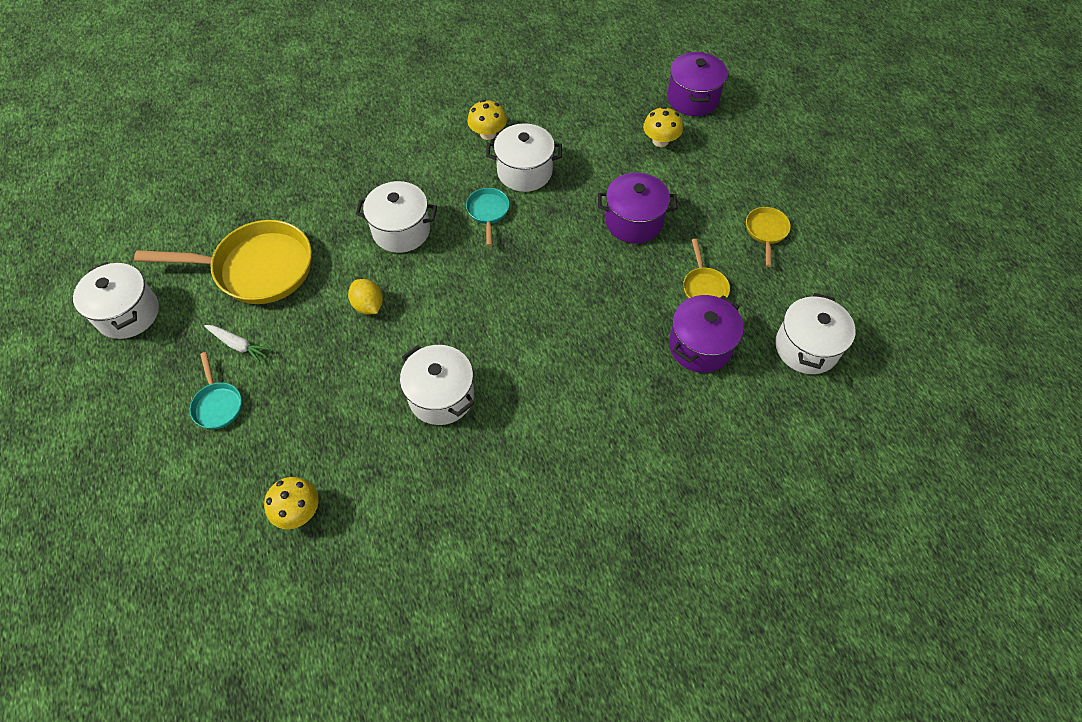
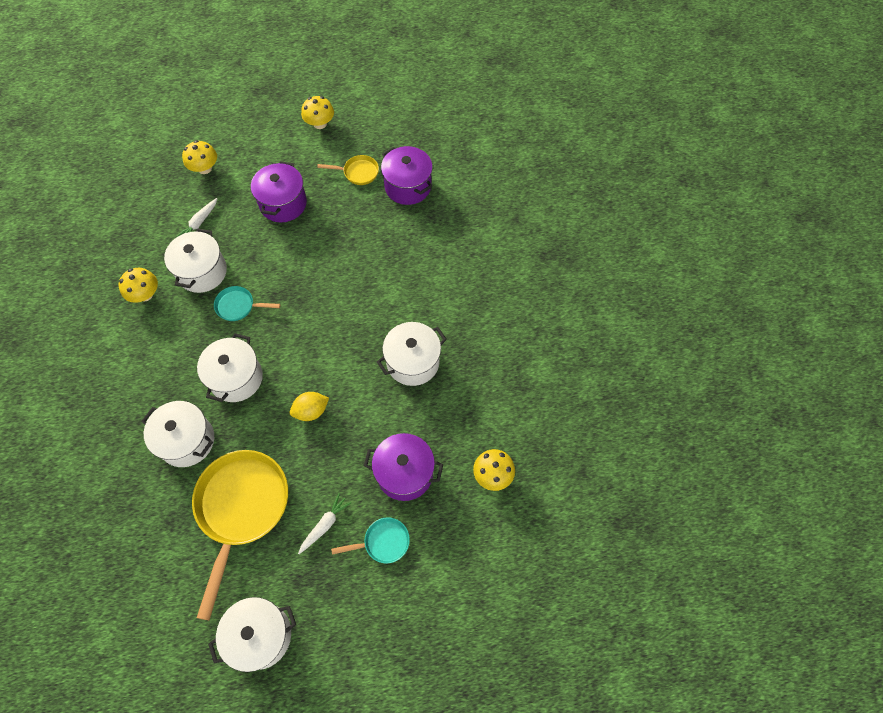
camera: 80 degrees left, 5 degrees up
(586, 154) = (199, 223): none -> white carrot
(692, 98) = (166, 136): purple pot -> purple pot (405, 473)
(766, 232) = (320, 123): yellow pan -> yellow mushroom
(806, 347) = (423, 127): white pot -> white pot (187, 441)

